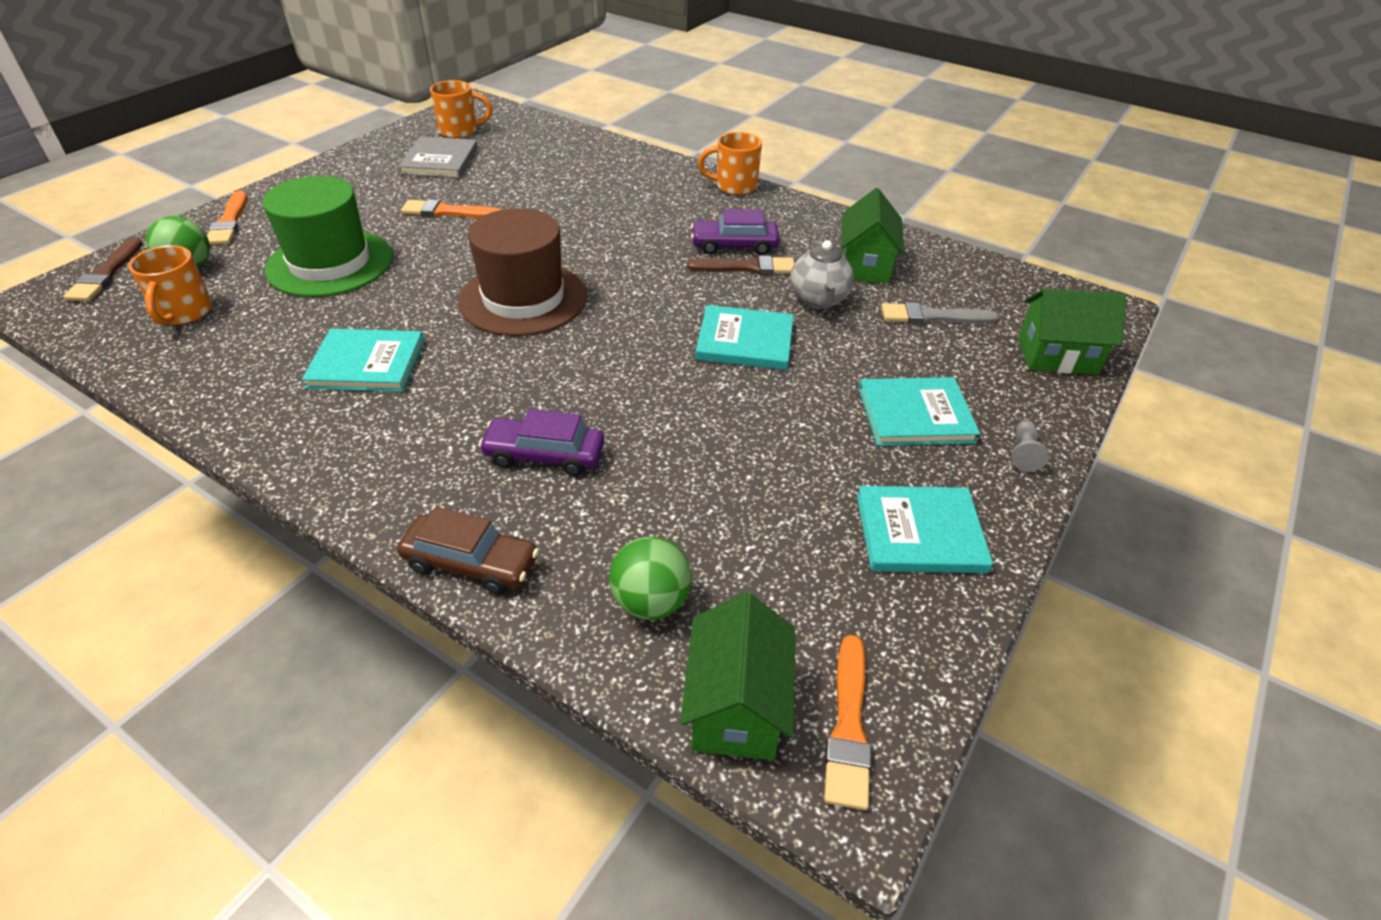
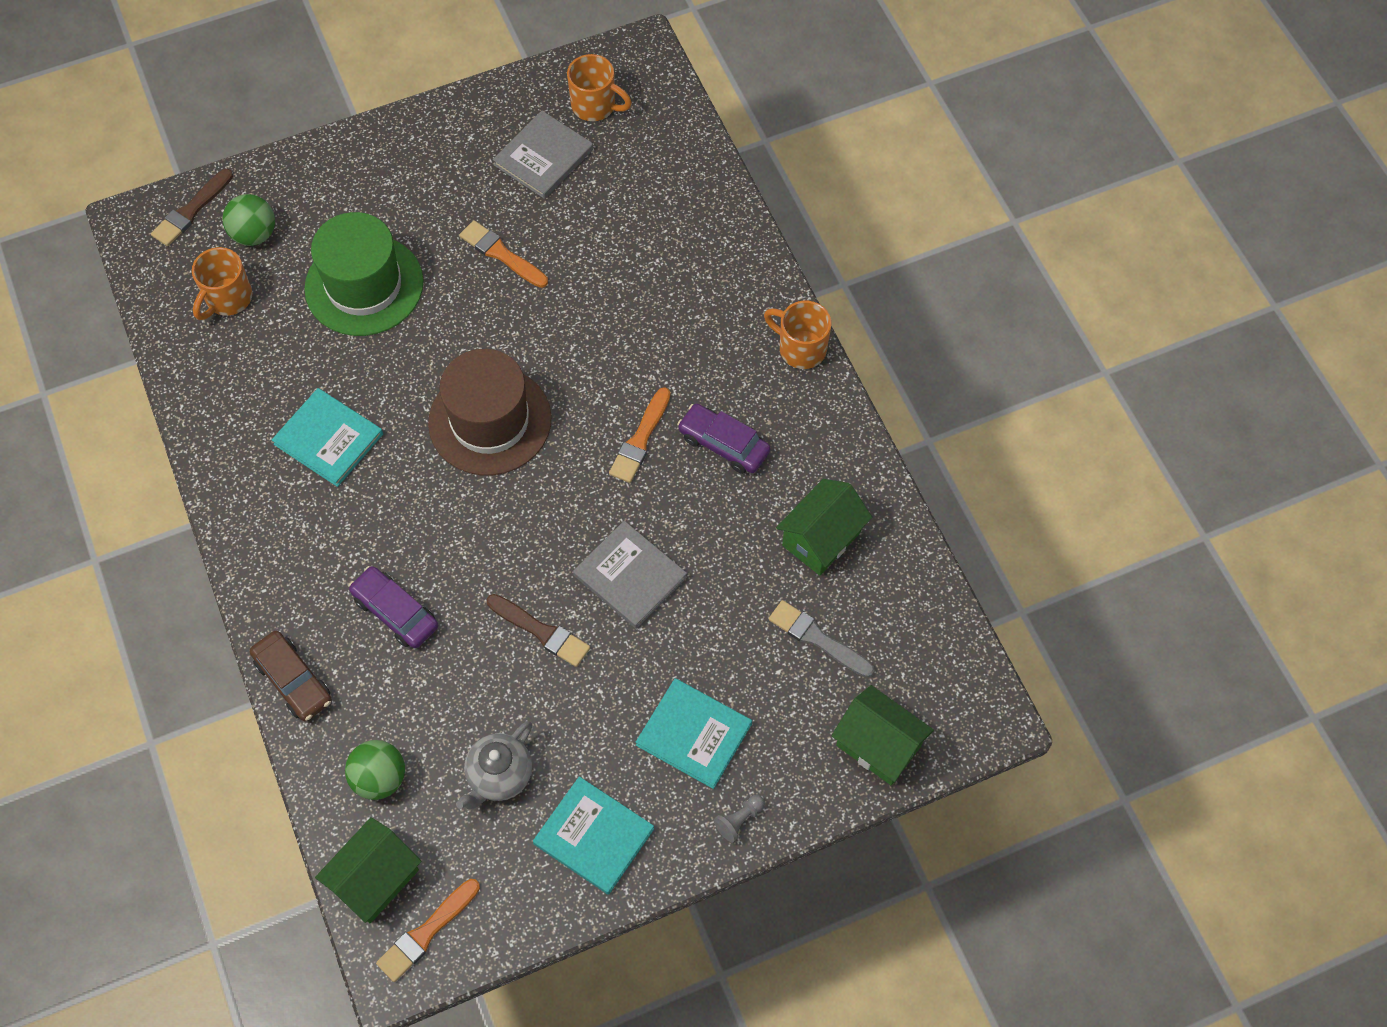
camera: 35 degrees right, 20 degrees up
(229, 222) = (312, 176): orange brush -> orange brush (640, 439)
(745, 341) = (630, 576): turquoise book -> grey book
(746, 267) = (709, 482): brown brush -> brown brush (541, 631)
(818, 300) = (736, 561): grey teapot -> grey teapot (499, 776)

